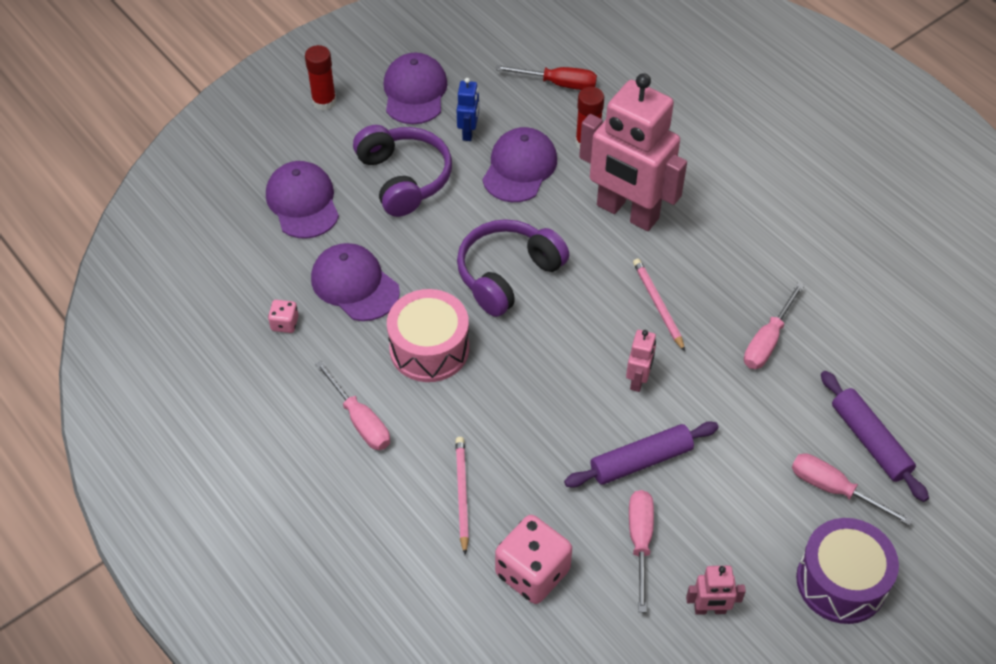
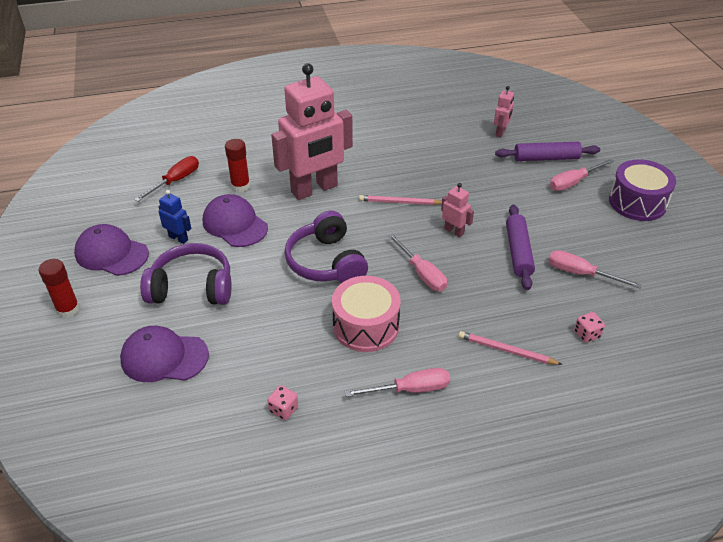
camera: 65 degrees left, 10 degrees down
(355, 285) = (275, 350): purple cap -> none
(532, 572) = (587, 334): pink dice -> pink dice, size x0.48
(710, 609) = (641, 260): pink robot -> pink robot (501, 132)
(767, 341) = (455, 169): pink screwdriver -> pink screwdriver (421, 273)

